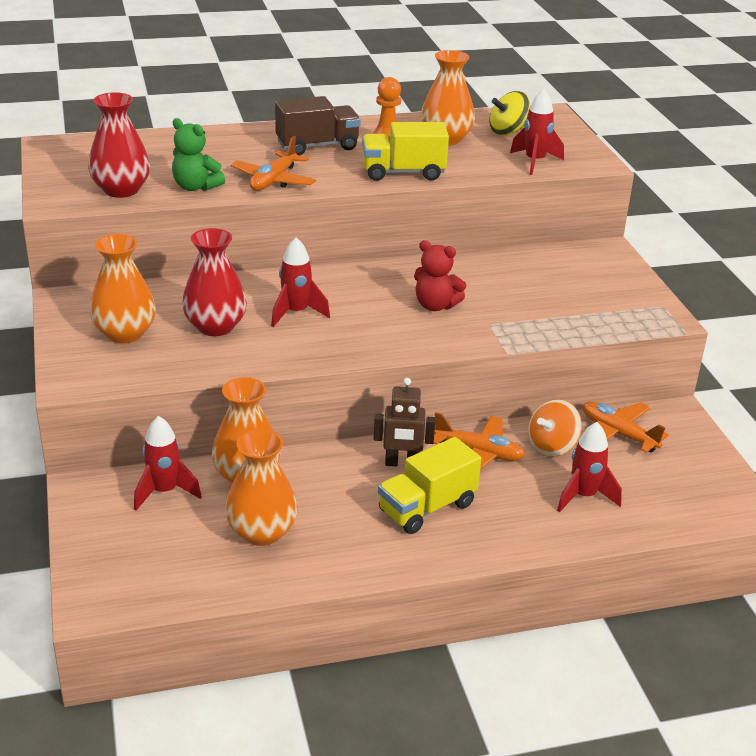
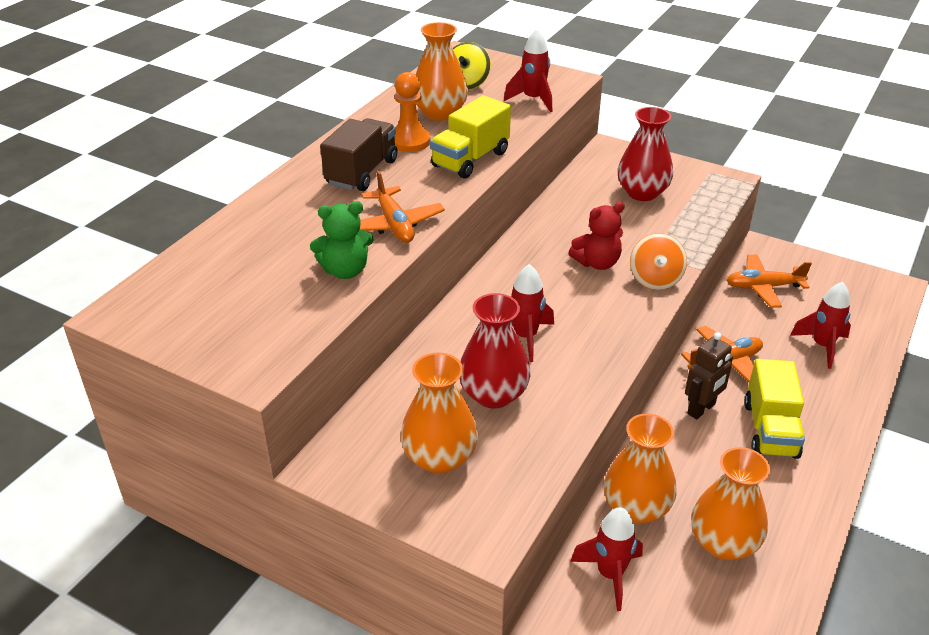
camera: 45 degrees left, 5 degrees up
(121, 190) = (288, 316): red vase -> red vase (642, 193)
(552, 446) = (750, 324): orange spinning top -> orange spinning top (655, 279)

